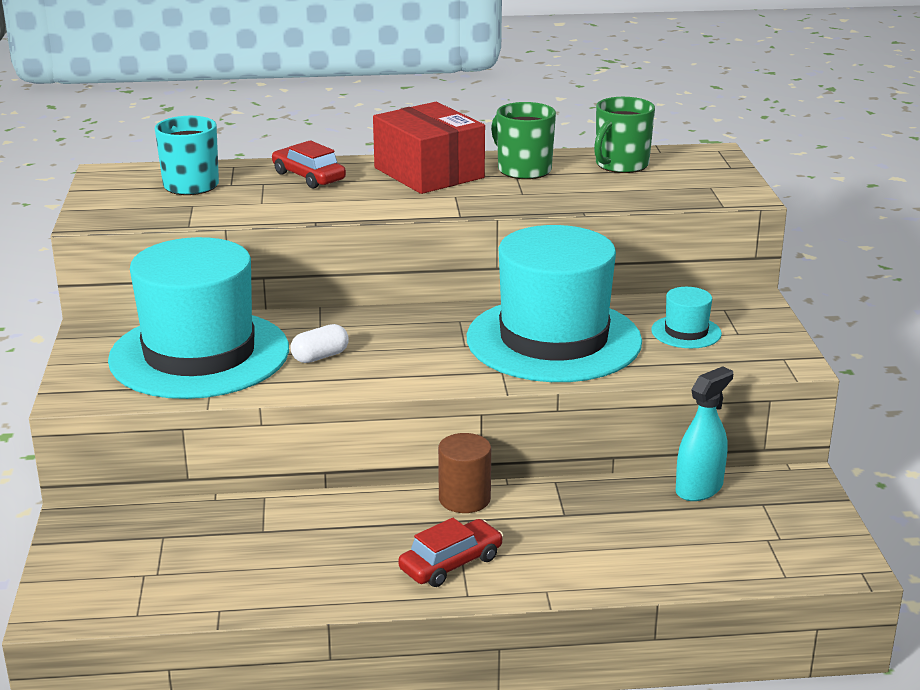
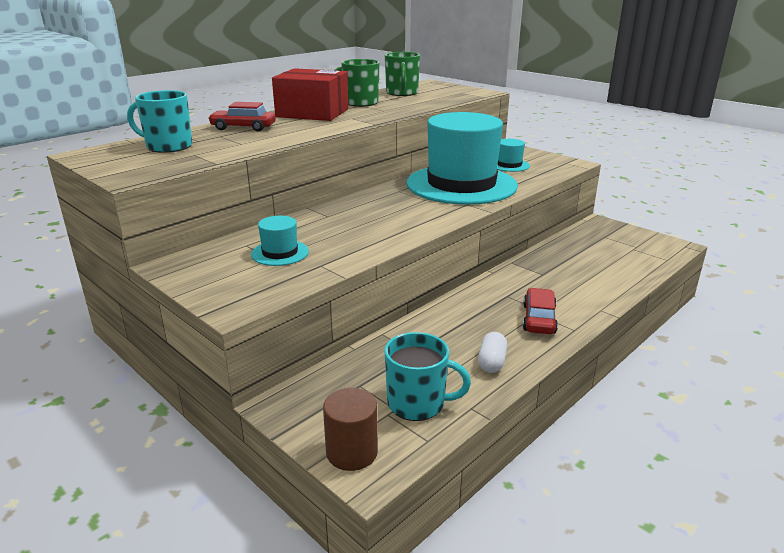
camera: 40 degrees left, 0 degrees up
(182, 580) = (417, 403): none -> turquoise mug
(199, 354) = (280, 253): turquoise hat -> turquoise hat, size x0.40
(320, 356) = (359, 229): white capsule -> white capsule (491, 362)
(464, 499) = (487, 287): brown cylinder -> brown cylinder (352, 452)
(699, 488) = (571, 241): turquoise spray bottle -> none

